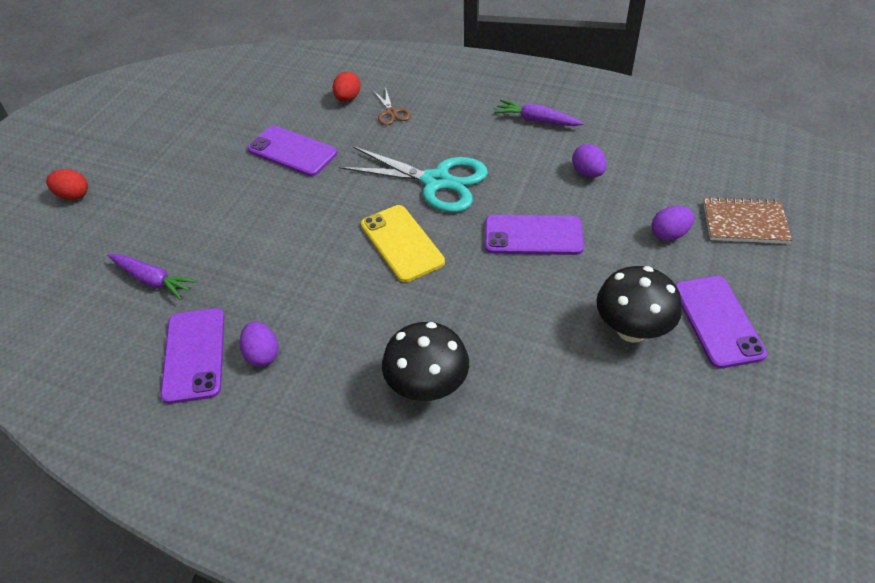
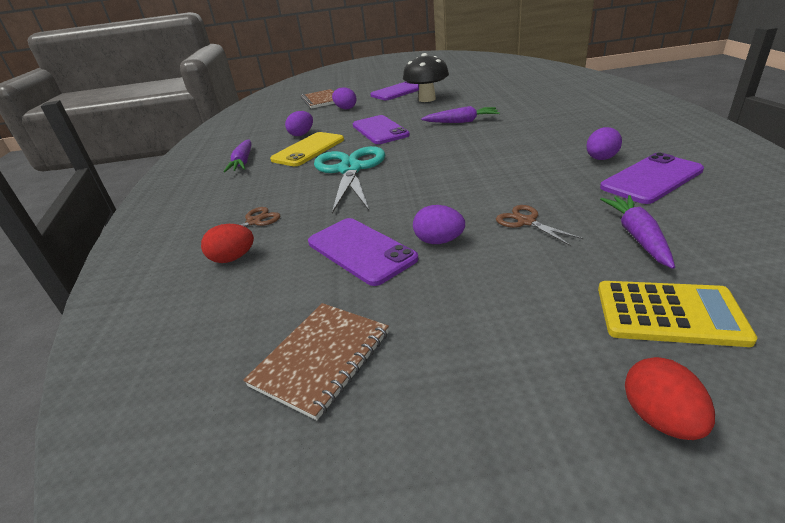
camera: 115 degrees left, 15 degrees down
(98, 240) = (669, 313): none -> yellow calculator
(218, 116) = (321, 358): none -> brown notebook
(231, 240) = (526, 222): none -> brown scissors
(261, 188) = (439, 241): none -> purple egg
(292, 151) = (361, 250): purple phone -> purple phone turned 45 degrees counterclockwise
(401, 243) = (433, 158): yellow phone -> yellow phone (308, 150)
(427, 387) = (533, 118): black mushroom -> none
(487, 315) = (461, 122): none -> purple carrot

